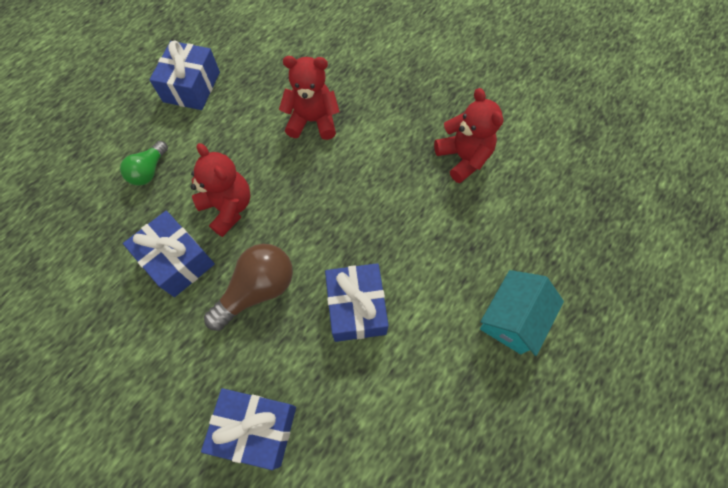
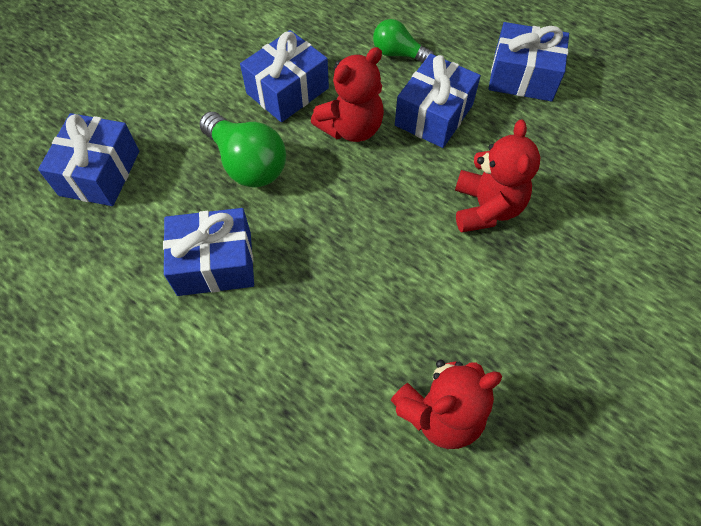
camera: 90 degrees right, 5 degrees down
(222, 148) = (434, 115): none -> blue gift
(257, 290) = (247, 163): brown light bulb -> green light bulb
(512, 319) = (175, 460): turquoise house -> none

